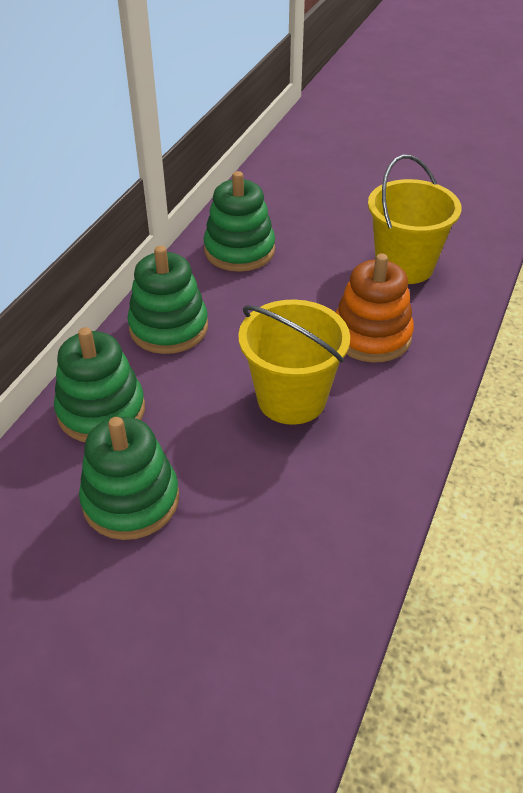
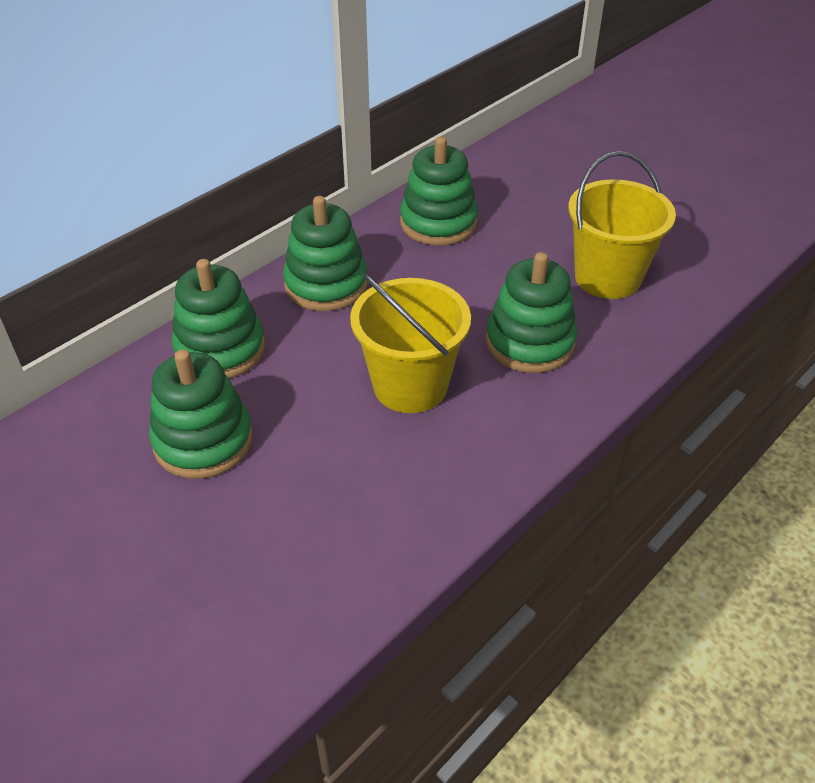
camera: 20 degrees right, 0 degrees up
(371, 336) = (529, 342): orange stacking toy -> green stacking toy

